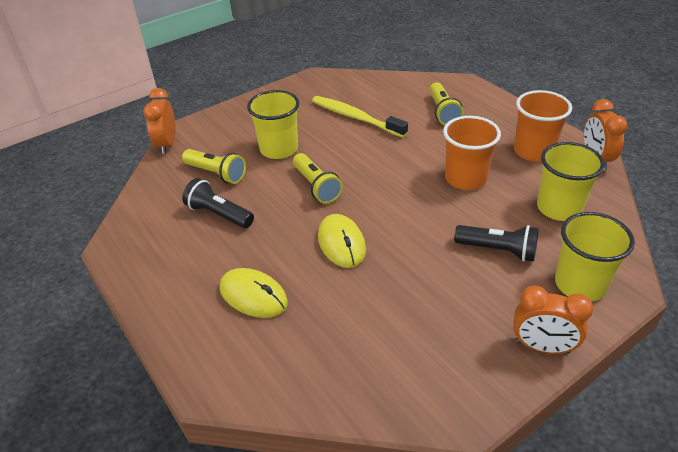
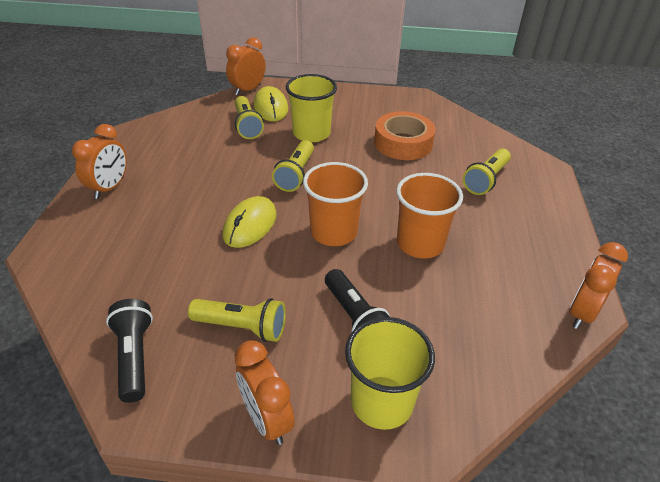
camera: 40 degrees right, 0 degrees up
(178, 297) = (109, 188): none -> orange clock
(219, 214) = (208, 153): black flashlight -> black flashlight (135, 356)
(253, 295) = (146, 218): yellow mouse -> yellow mouse (271, 107)
(355, 117) = (403, 143): yellow toothbrush -> orange tape
(445, 310) = (242, 327): none -> yellow flashlight
(533, 151) = (523, 263): orange cup -> orange cup (333, 232)
(559, 208) = (469, 326): yellow cup -> none

